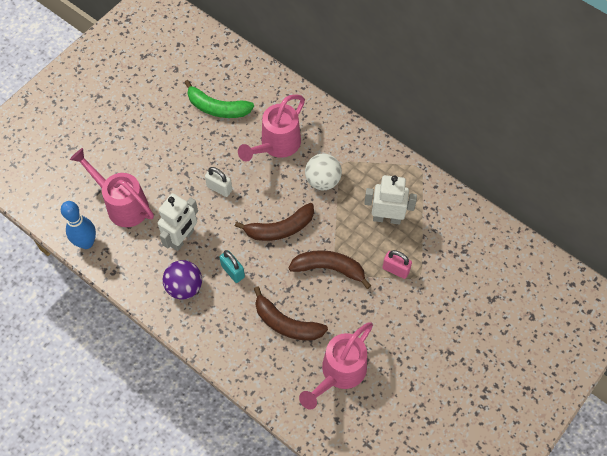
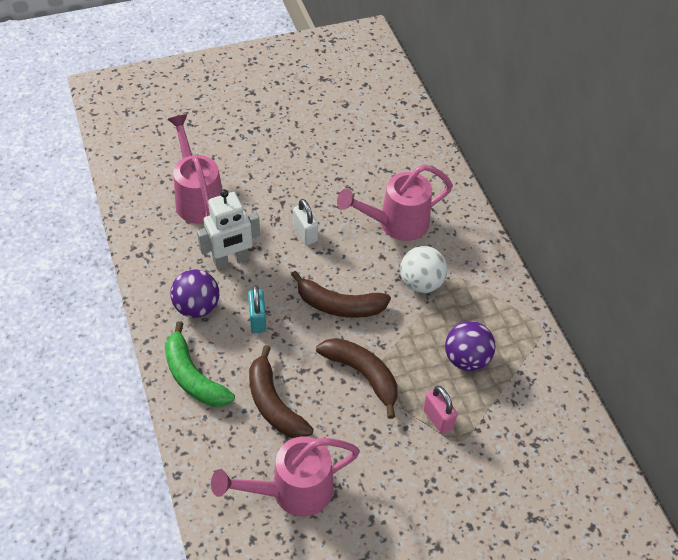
camera: 30 degrees right, 10 degrees down
(86, 243) = (136, 214): blue bowling pin -> none
(217, 108) = (360, 158): green banana -> green banana (193, 377)
(387, 218) = (466, 359): white robot -> purple ball

